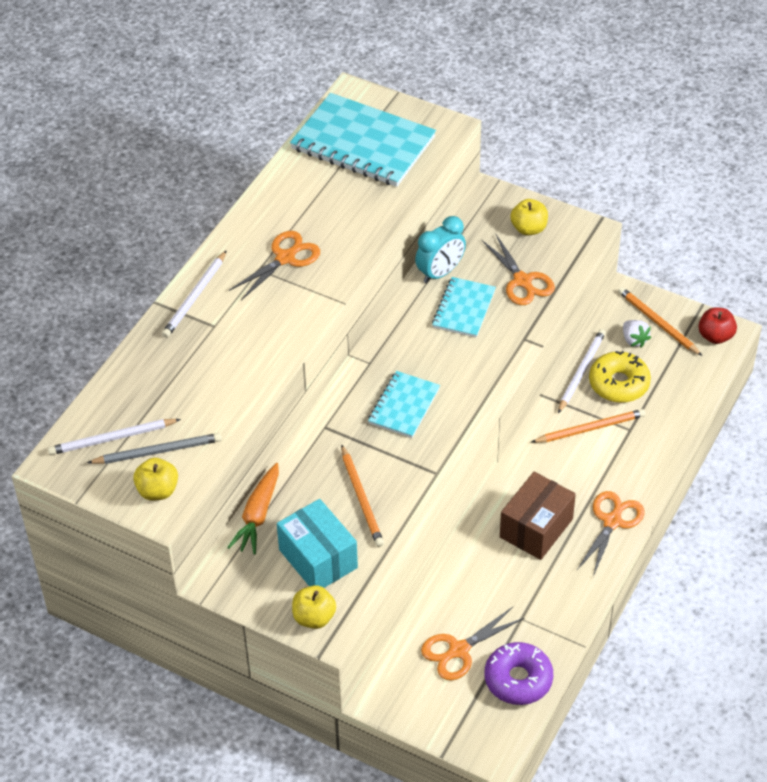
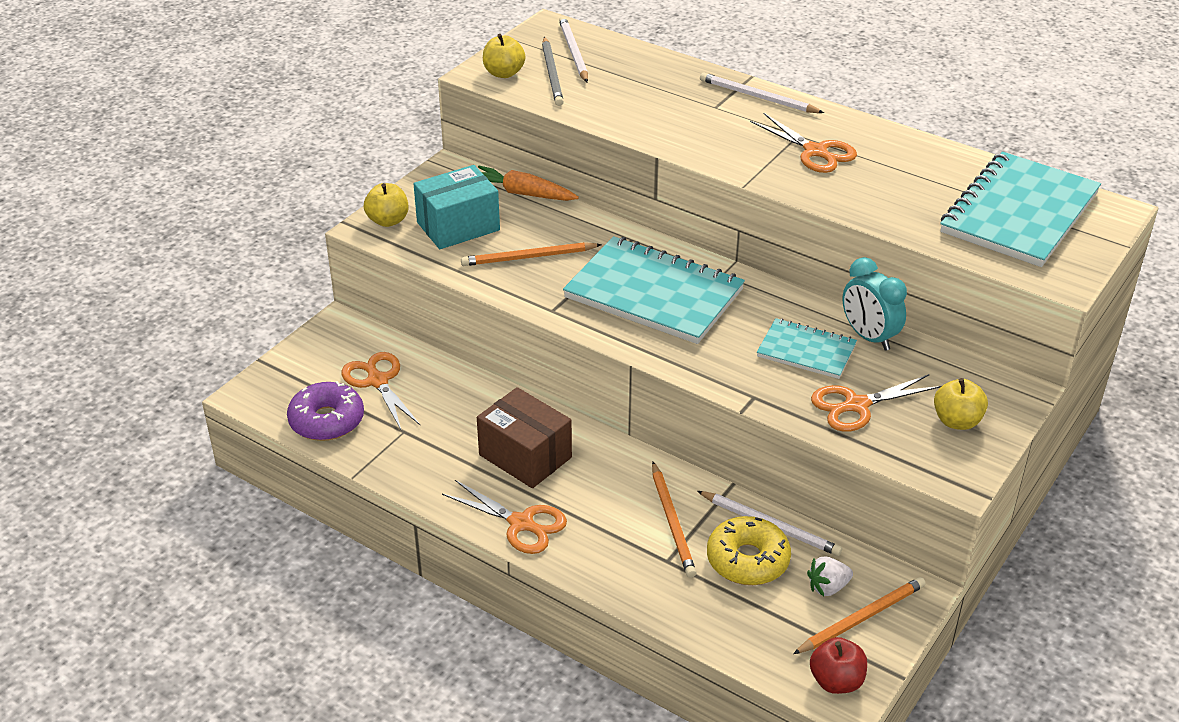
camera: 95 degrees right, 10 degrees down
(404, 406) = (653, 294): turquoise notebook -> turquoise notebook, size x1.83

